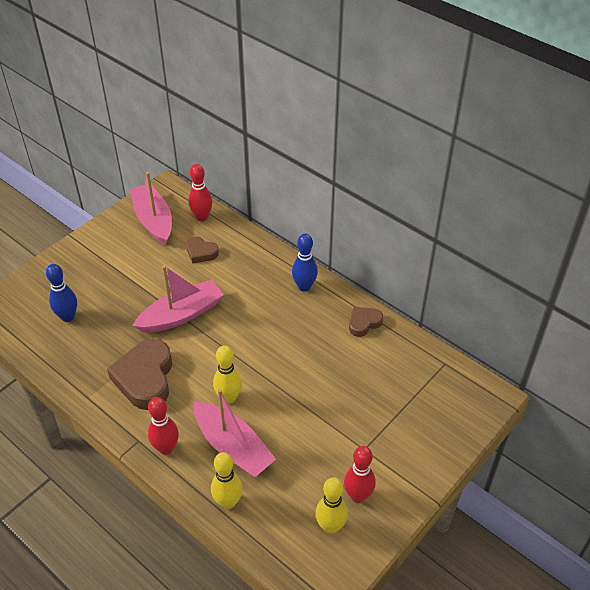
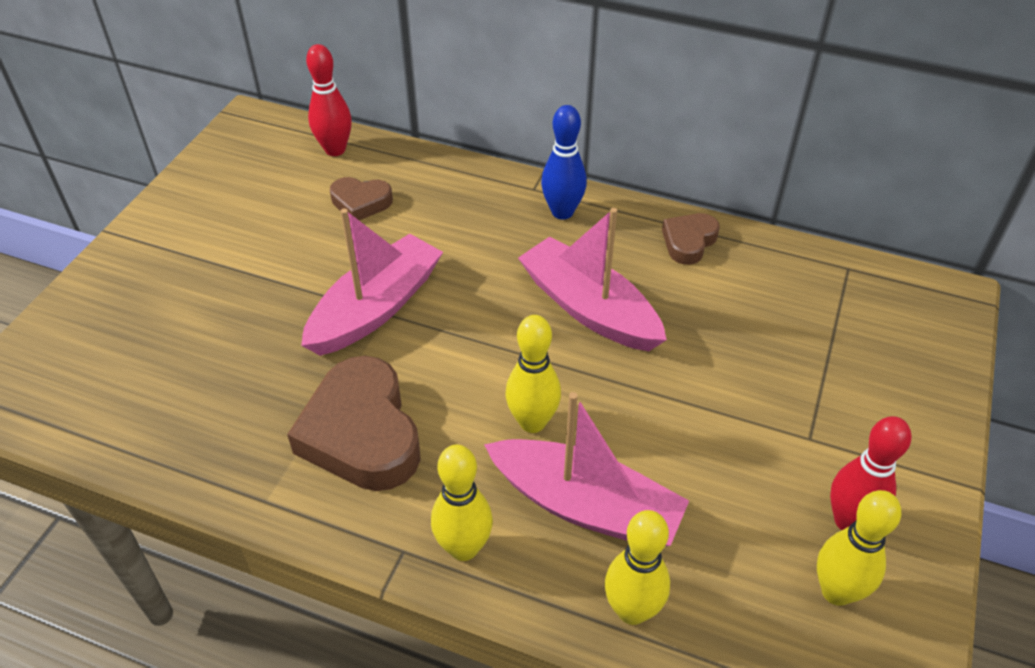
camera: 20 degrees left, 0 degrees up
(68, 317) = (161, 367): blue bowling pin -> none
(153, 220) = (252, 173): pink boat -> pink boat (589, 308)
(166, 448) = (464, 548): red bowling pin -> yellow bowling pin

